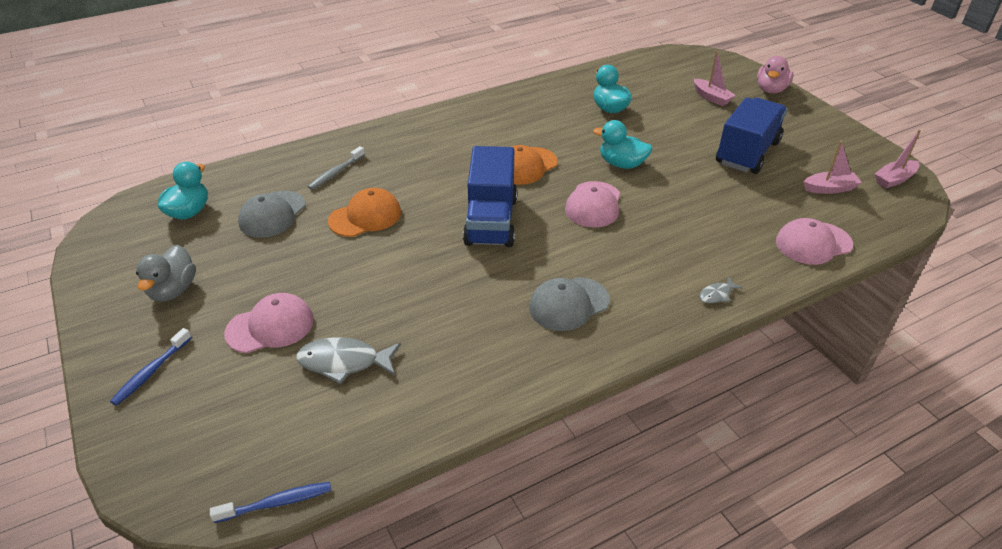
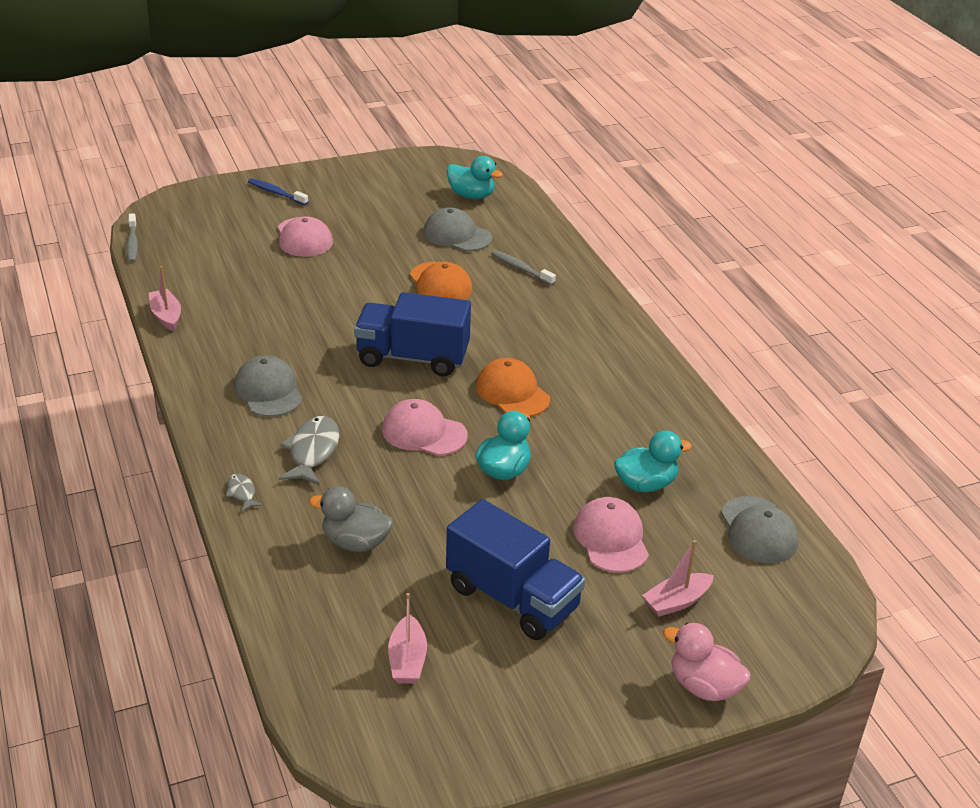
camera: 95 degrees right, 5 degrees down
(173, 290) = (365, 195): grey duck -> grey duck (355, 542)
(277, 503) = (132, 243): blue toothbrush -> grey toothbrush
(344, 362) = (249, 270): grey fish -> grey fish (312, 451)
(634, 72) = (758, 530): none -> grey cap
(813, 243) = (298, 600): pink cap -> pink cap (611, 538)
(894, 179) = (413, 748): pink boat -> pink boat (166, 316)

